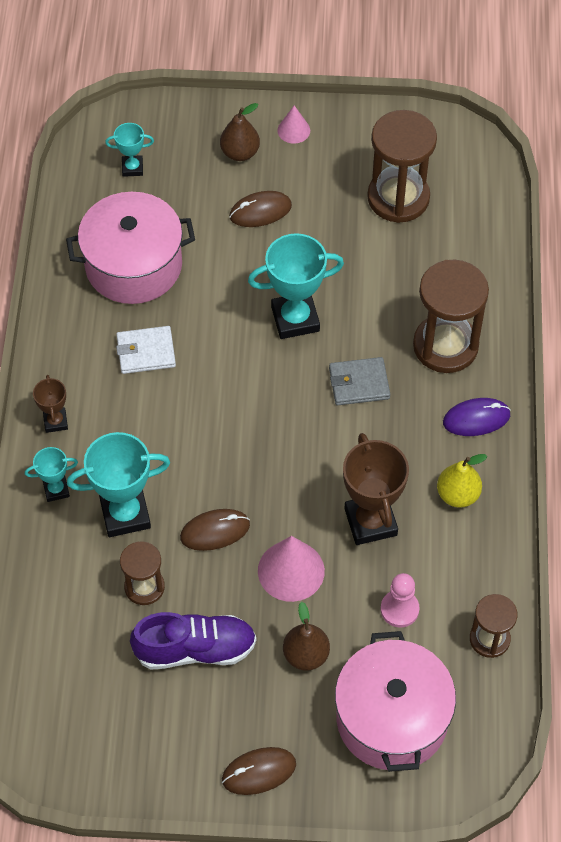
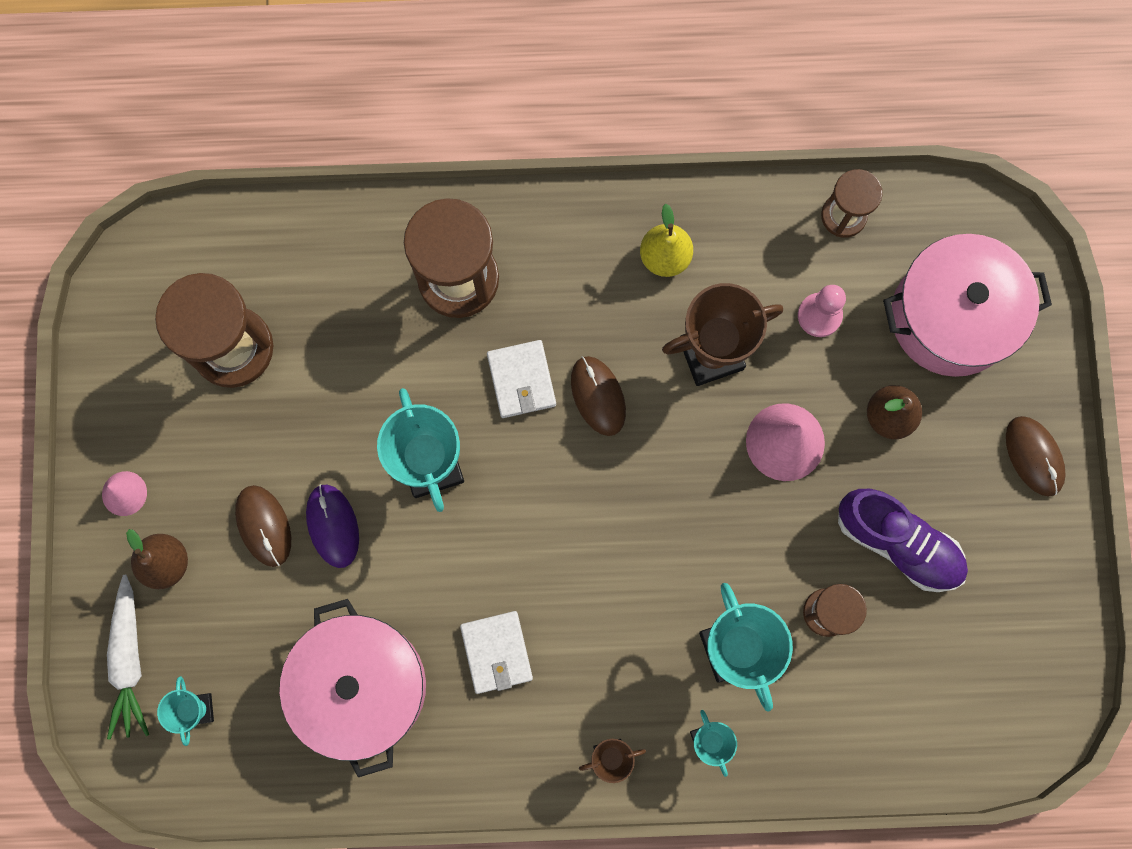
camera: 95 degrees left, 20 degrees up
(174, 130) = (129, 659): none -> white carrot
(195, 649) = (898, 543): purple shoe -> purple shoe turned 135 degrees clockwise
(215, 531) = (743, 536): brown mouse -> brown mouse (598, 396)
(359, 383) = (521, 380): grey wallet -> white wallet
(476, 419) = (559, 239): purple mouse -> purple mouse (332, 526)

